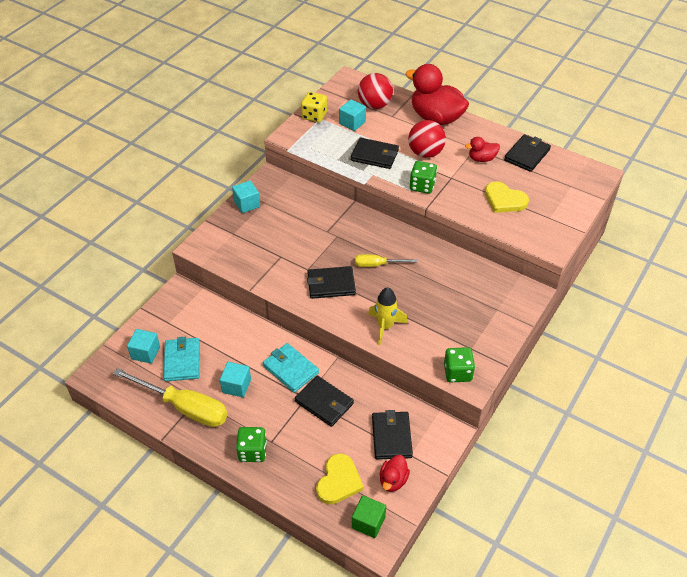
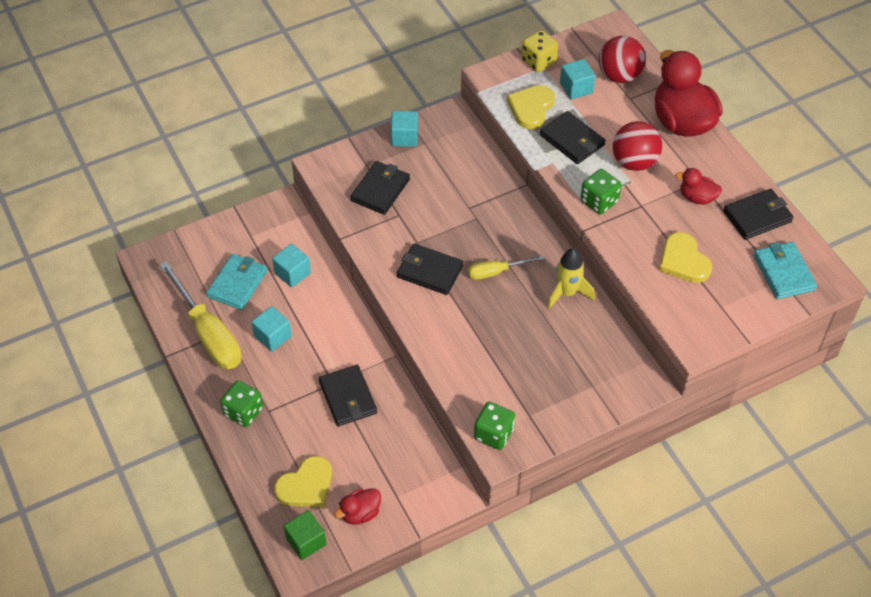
camera: 30 degrees right, 5 degrees up
(145, 353) = (208, 258): turquoise cube -> turquoise cube (292, 273)
(290, 369) = (338, 345): turquoise wallet -> turquoise wallet (783, 272)
(331, 146) = (531, 108): none -> yellow heart
(377, 265) = (496, 272): yellow screwdriver -> yellow screwdriver turned 45 degrees counterclockwise
(385, 327) = (453, 346): yellow rocket -> yellow rocket (567, 293)
(391, 437) = (391, 468): black wallet -> black wallet (380, 190)

